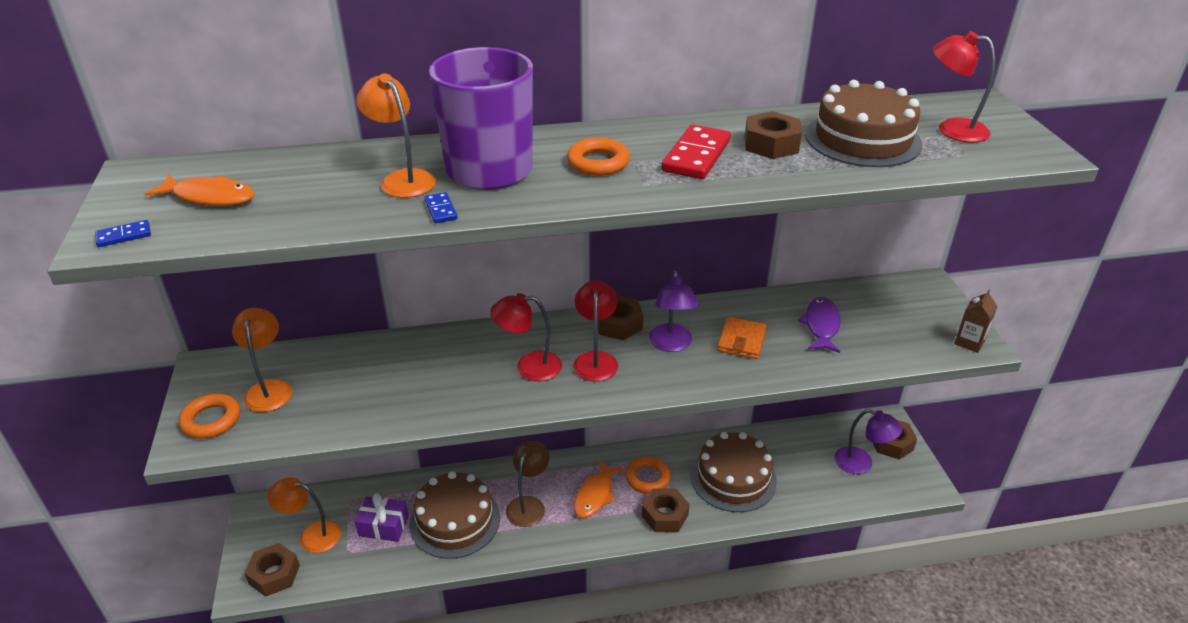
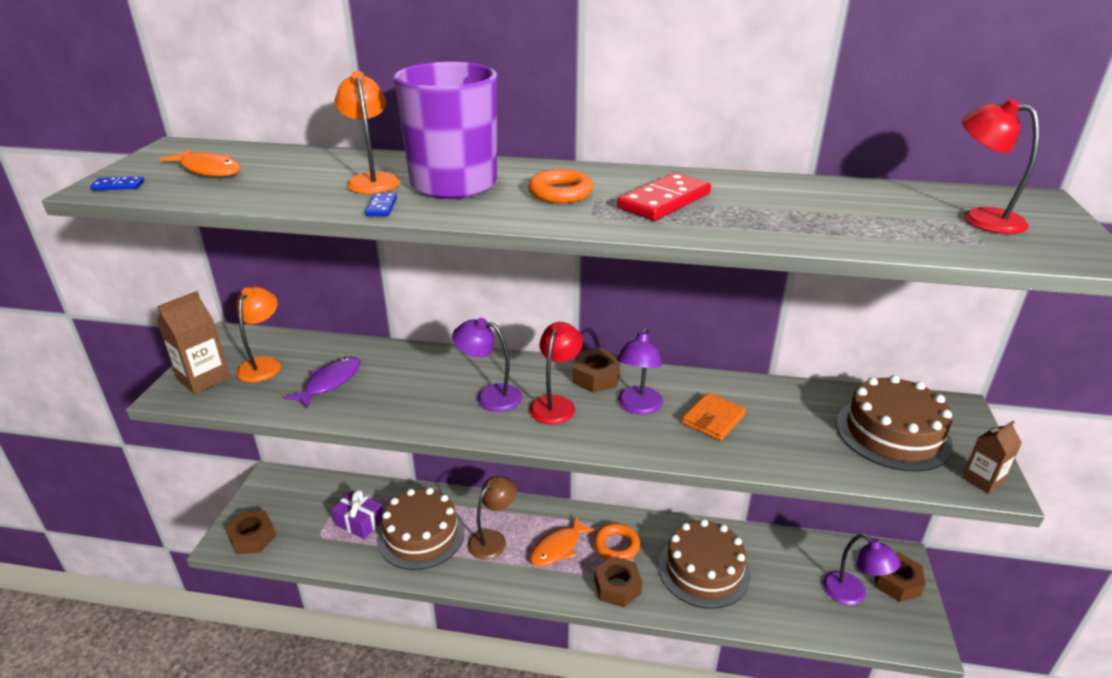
camera: 20 degrees right, 5 degrees down
(211, 420) = (203, 379): orange ring -> brown carton
(312, 535) = (299, 513): orange lamp -> none
(529, 367) = (490, 396): red lamp -> purple lamp
(771, 144) = (753, 203): brown nut -> none
(821, 325) = (809, 423): purple fish -> purple fish (330, 382)
(863, 139) = (862, 212): brown cake -> brown cake (893, 433)

